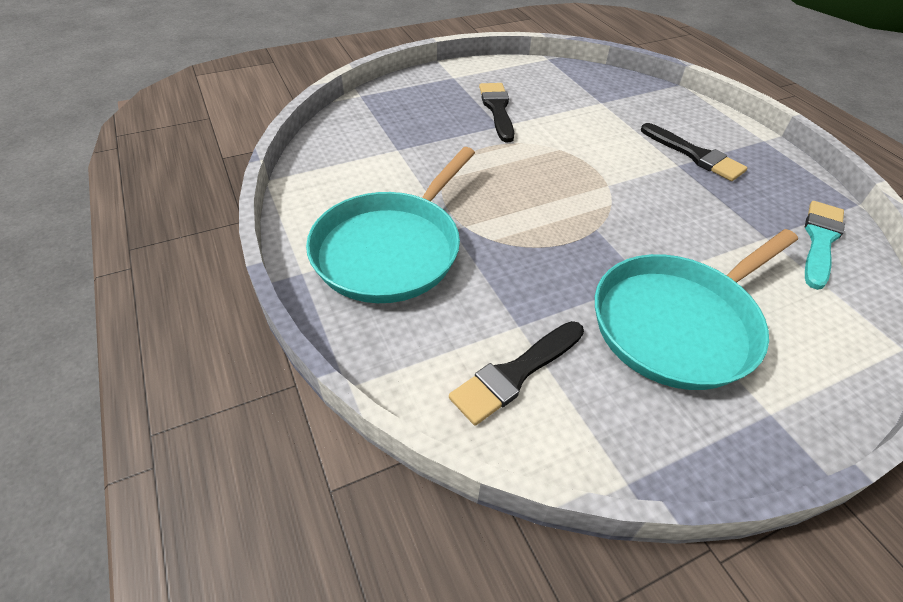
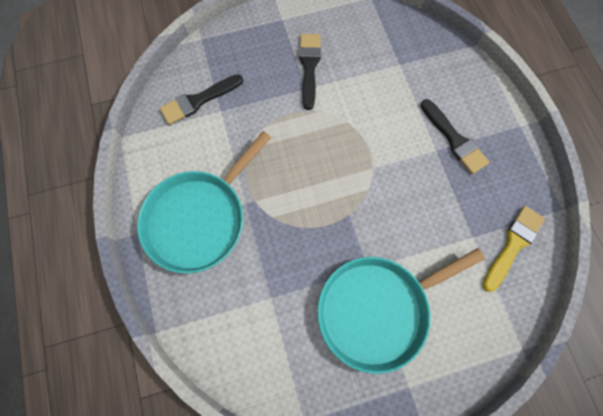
camera: 10 degrees right, 25 degrees up
(515, 374) = (259, 336): black brush -> black brush (198, 101)
(820, 240) = (513, 244): turquoise brush -> yellow brush

